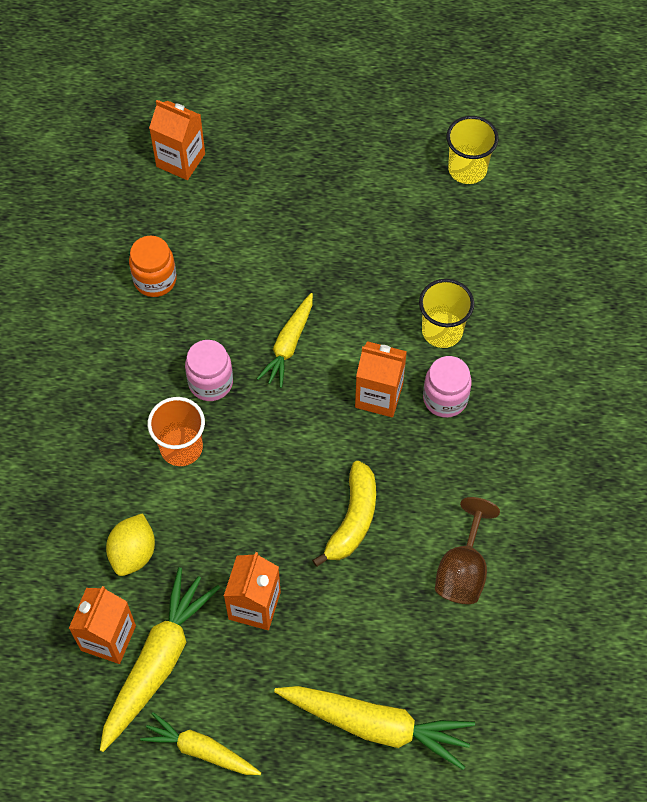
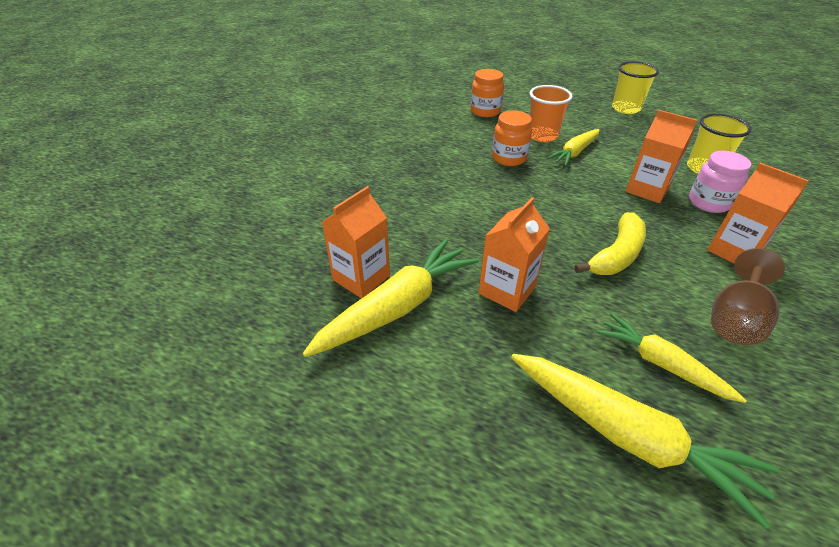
camera: 20 degrees right, 20 degrees down
(133, 553) = (410, 230): yellow lemon -> none
(180, 160) = (519, 75): orange carton -> orange carton (734, 251)
(181, 447) = (474, 183): orange cup -> orange cup (542, 136)
(201, 750) = (410, 395): yellow carrot -> yellow carrot (661, 364)
(210, 382) = (509, 158): pink jar -> orange jar
(467, 169) = (720, 106): yellow cup -> yellow cup (626, 108)

